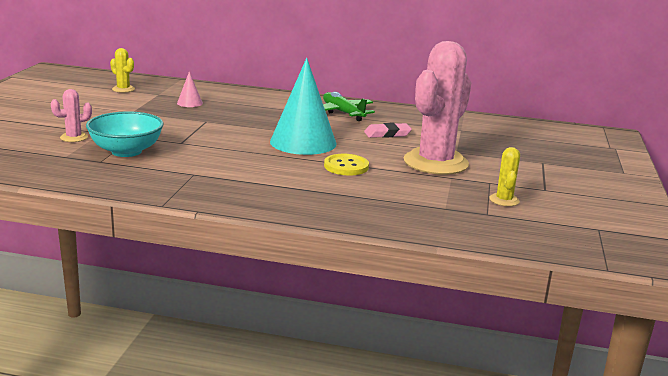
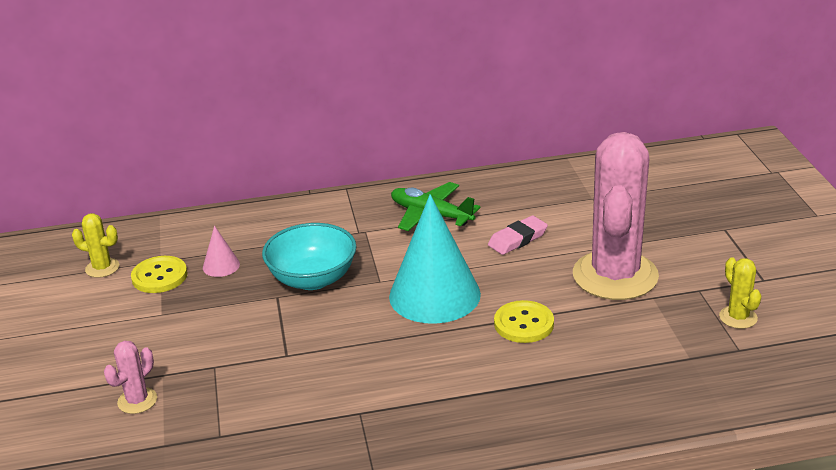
camera: 20 degrees left, 10 degrees up
(126, 151) = (234, 402): turquoise bowl -> turquoise bowl (312, 279)
(150, 99) = (159, 276): none -> yellow button

